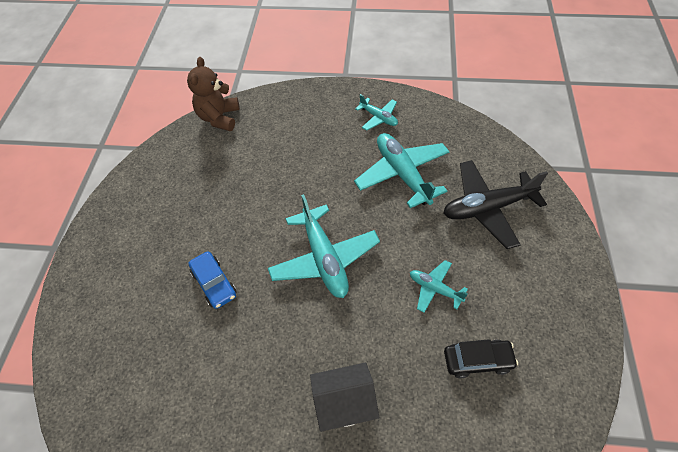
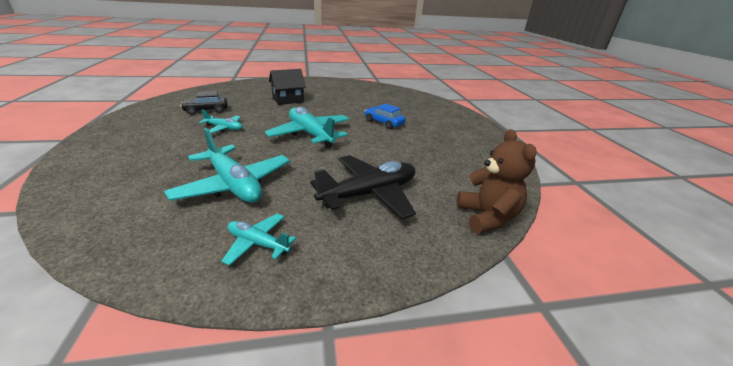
camera: 160 degrees right, 25 degrees down
(487, 208) = (146, 168): black plane -> black plane (369, 194)

